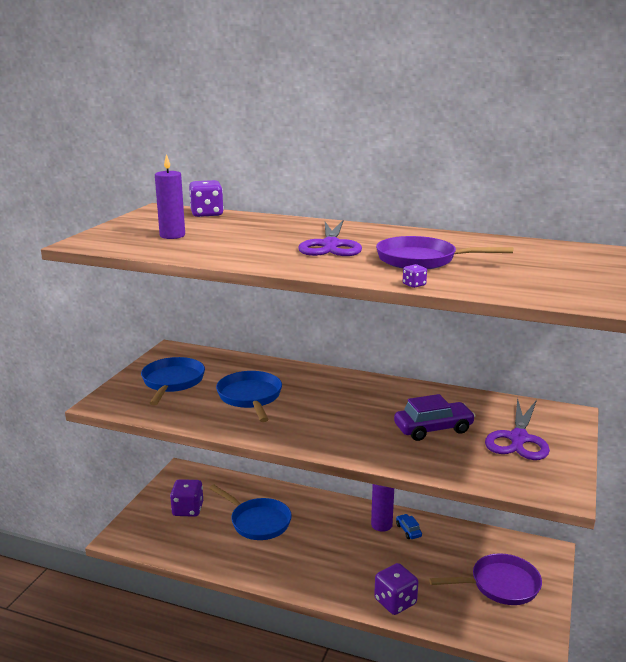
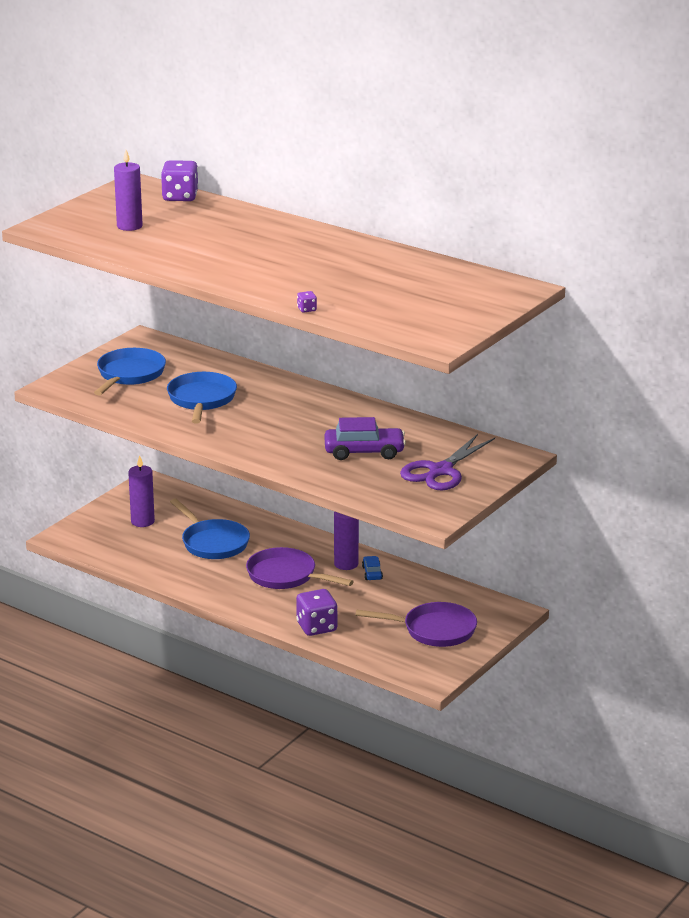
camera: 15 degrees right, 5 degrees up
(188, 509) = (142, 521): purple dice -> purple candle
(331, 246) = (272, 256): purple scissors -> none
(421, 260) = (342, 283): purple pan -> purple pan (285, 576)

